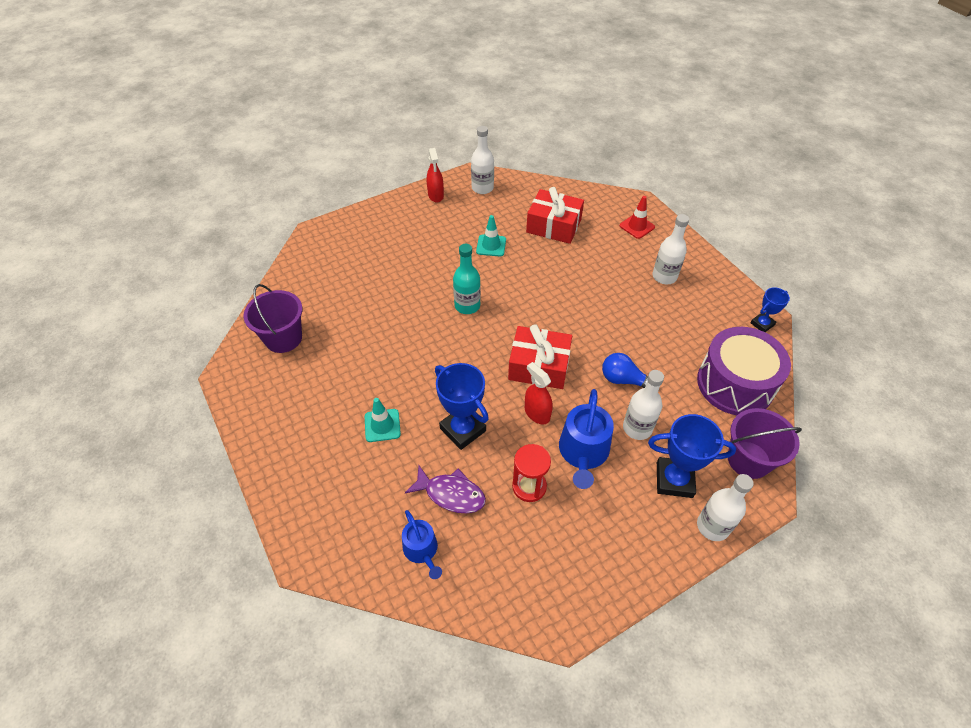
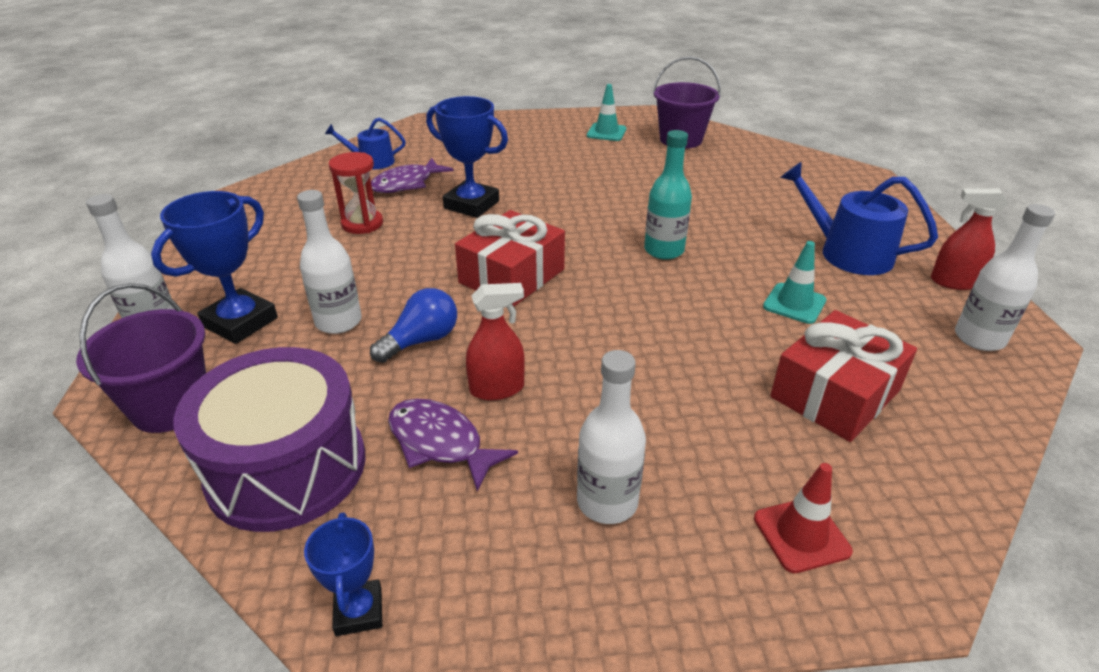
camera: 115 degrees right, 15 degrees down
(382, 425) = (521, 167): turquoise traffic cone -> turquoise traffic cone (606, 132)
(462, 429) = (471, 205): blue trophy -> blue trophy turned 45 degrees clockwise
(537, 413) = (443, 254): red spray bottle -> red spray bottle (497, 389)
(583, 453) = (357, 268): blue watering can -> blue watering can (847, 252)
(679, 338) = (440, 443): none -> purple fish

